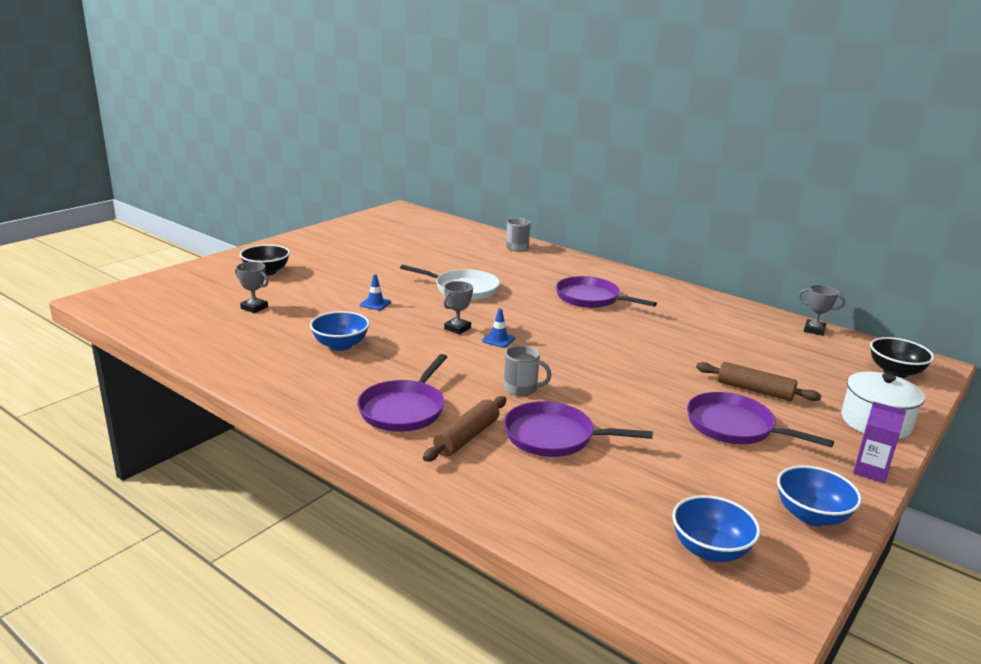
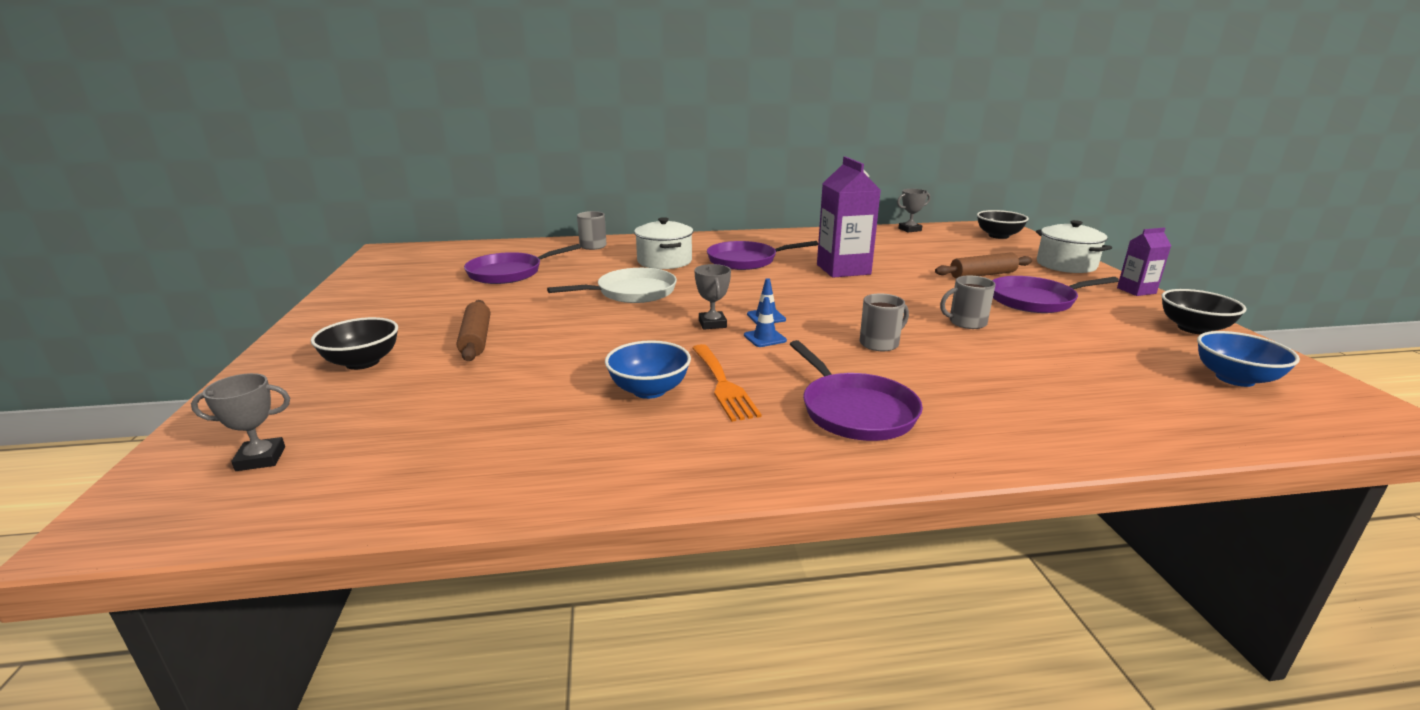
camera: 45 degrees left, 0 degrees up
(254, 308) = (445, 405): grey trophy -> grey trophy (261, 459)
(375, 304) = (582, 338): blue traffic cone -> blue traffic cone (765, 338)
(378, 361) = (723, 384): none -> orange fork
(467, 437) = (952, 401): brown rolling pin -> brown rolling pin (476, 339)
(534, 276) = (664, 261): none -> white pot
(553, 436) = (990, 364): purple pan -> purple pan (509, 273)
(622, 409) = (966, 322): none -> grey mug
(645, 335) = (843, 269): none -> purple carton
(811, 516) = (1193, 328): blue bowl -> black bowl

